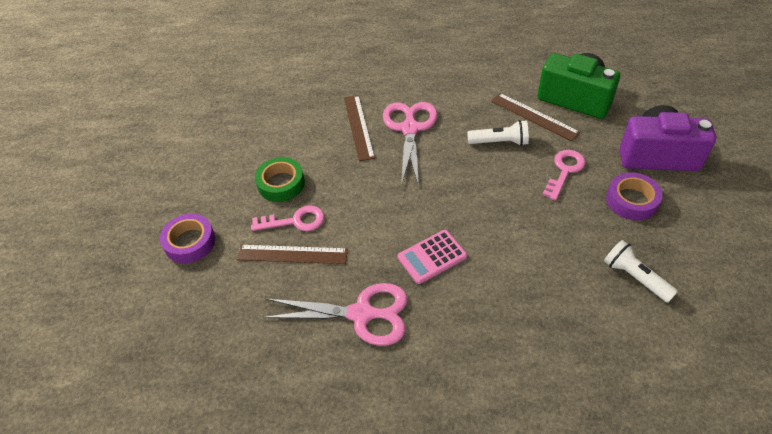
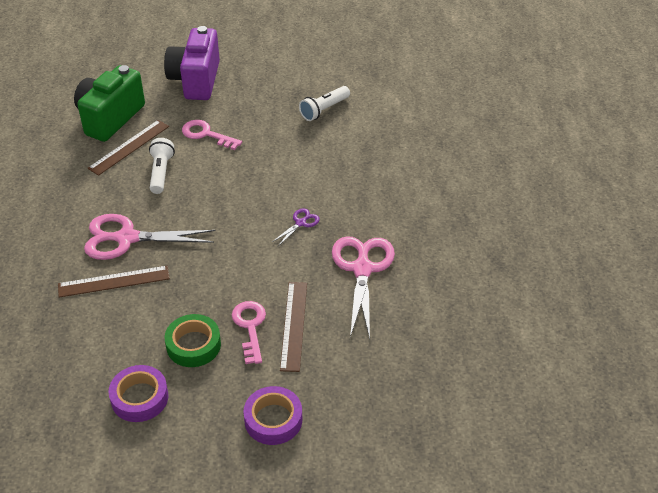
camera: 95 degrees left, 5 degrees down
(432, 257) = (300, 223): pink calculator -> purple scissors
(631, 200) = (246, 101): purple tape -> purple tape (139, 398)

